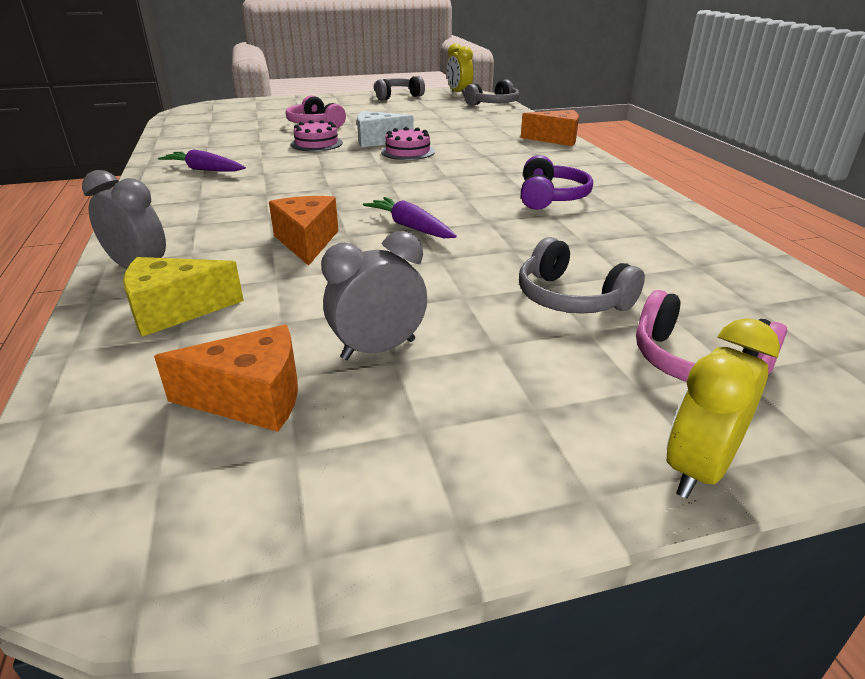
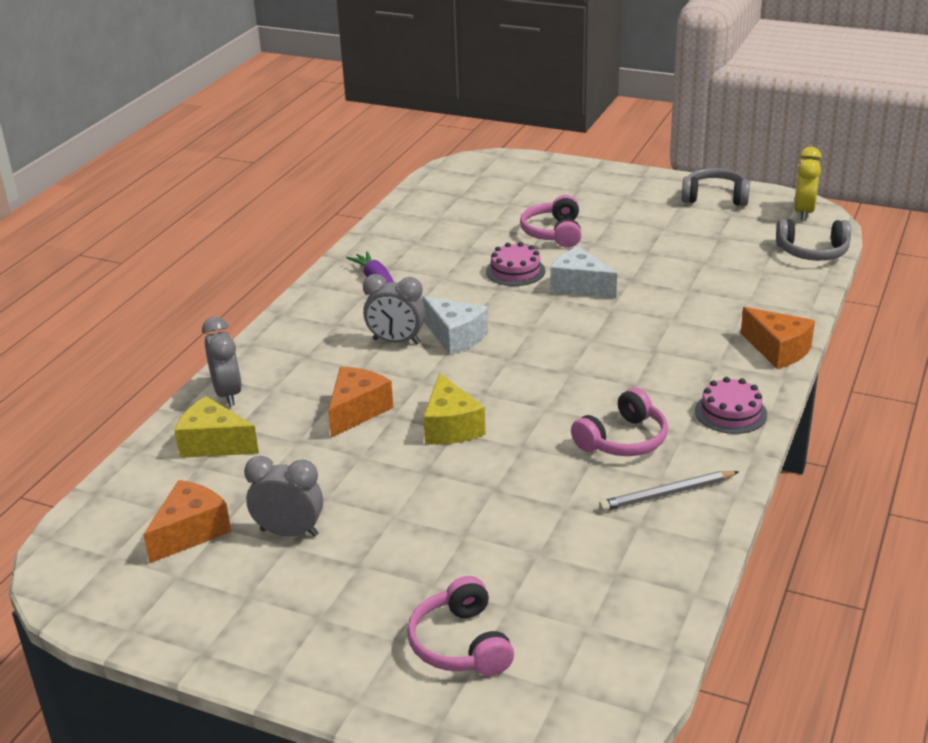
camera: 40 degrees right, 0 degrees up
(251, 398) = (190, 532): orange cheese -> orange cheese turned 90 degrees counterclockwise
(276, 195) = (396, 341): none -> grey clock
(325, 181) = (455, 337): none -> white cheese
(408, 152) = (585, 316): pink cake -> pink cake (730, 412)
(410, 227) = (451, 427): purple carrot -> yellow cheese
(550, 197) = (623, 440): purple headphones -> pink headphones
(571, 298) = (463, 554): grey headphones -> none
(634, 213) = (667, 494): none -> grey pencil
(698, 469) = (348, 697): yellow clock -> none

